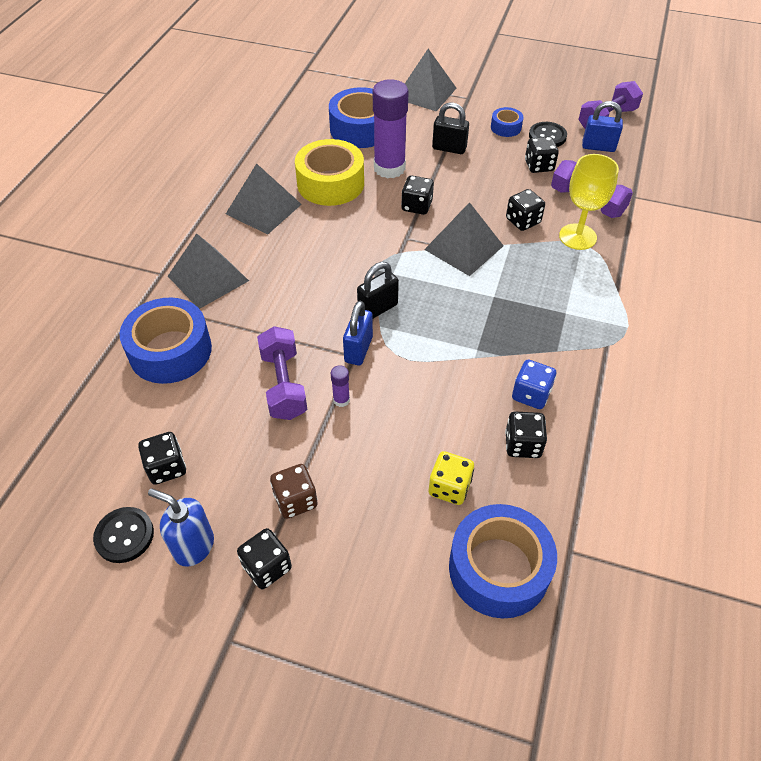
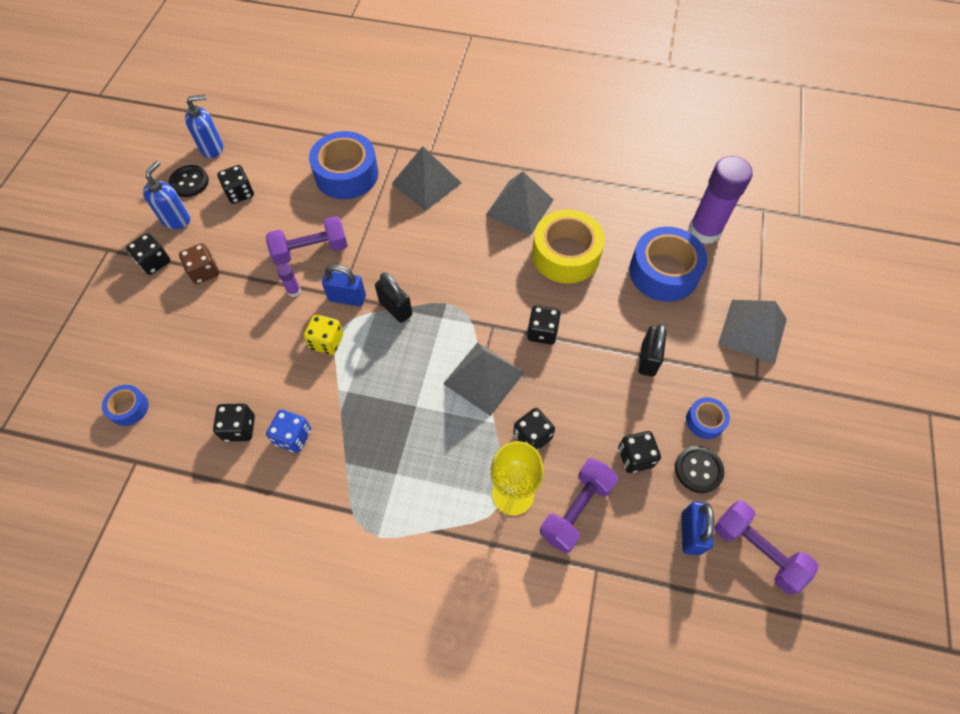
camera: 85 degrees right, 10 degrees up
(64, 510) = (212, 148): none -> blue soap dispenser
(389, 168) = (600, 303): purple glue stick -> purple glue stick (704, 231)
(449, 487) = (203, 372): yellow dice -> yellow dice (327, 342)
(498, 568) = (129, 408): blue tape -> blue tape, size x0.49

